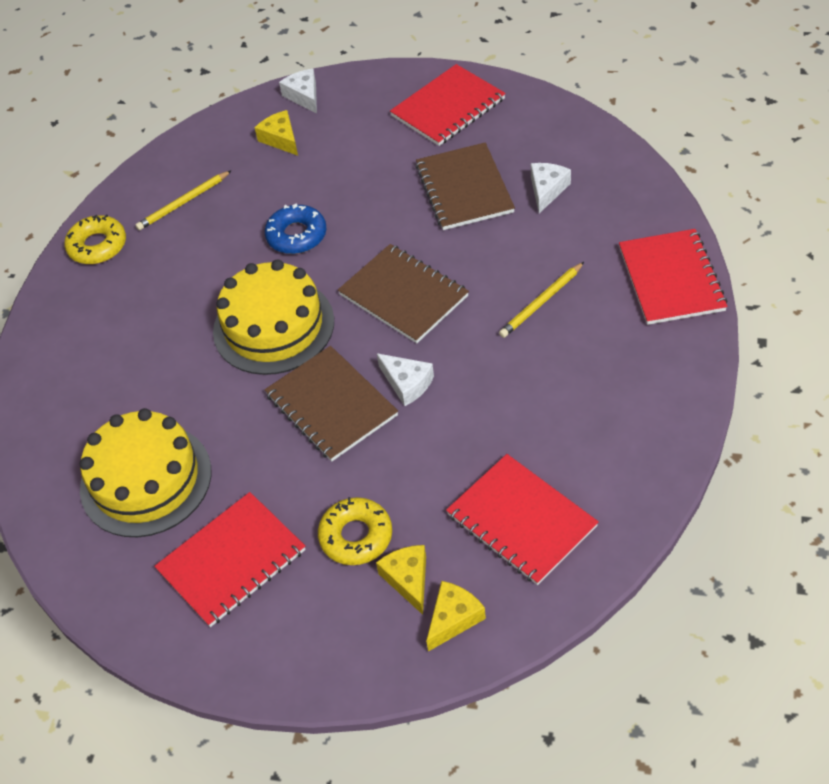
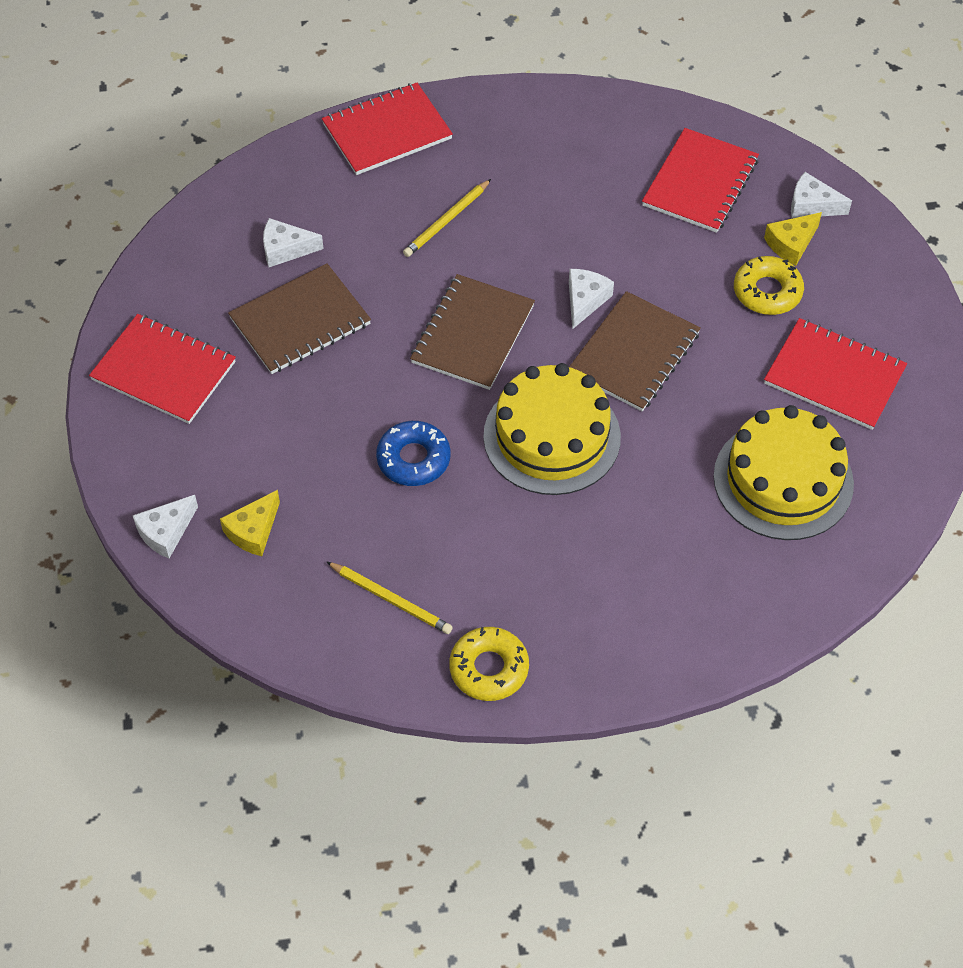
camera: 115 degrees left, 5 degrees up
(453, 618) = (811, 205): yellow cheese -> white cheese
(541, 302) = (447, 221): yellow pencil -> yellow pencil turned 105 degrees clockwise

